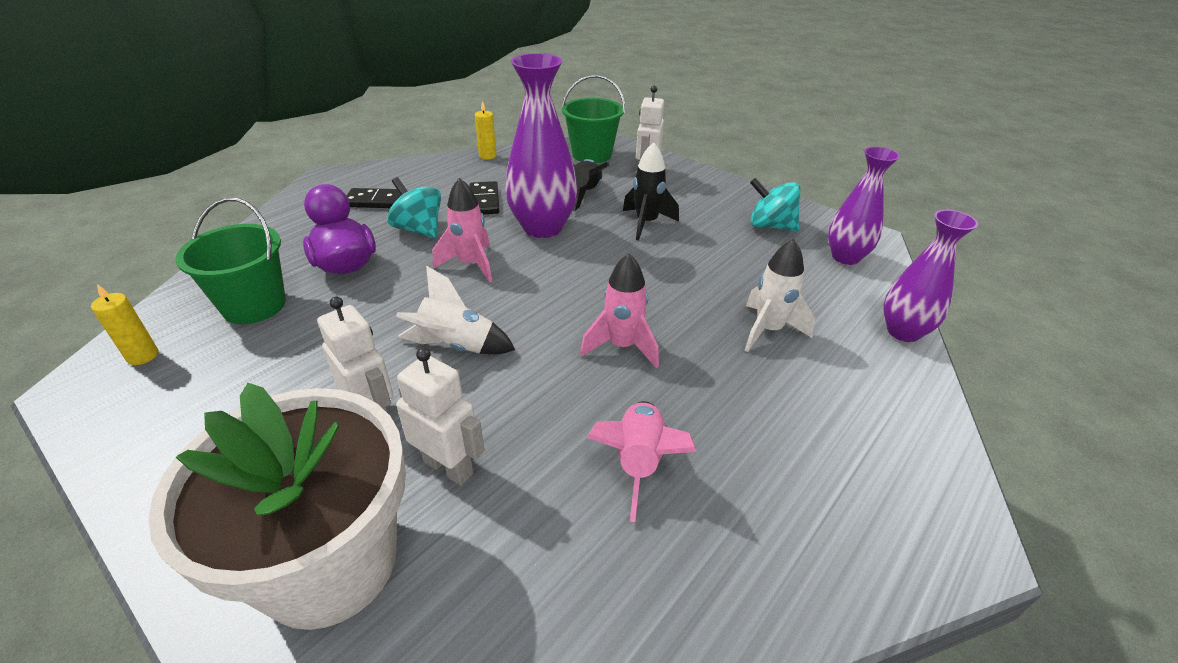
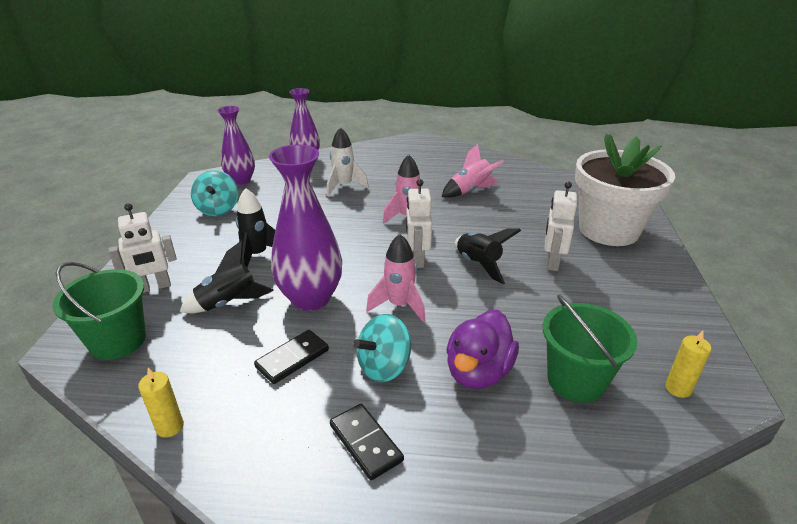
camera: 125 degrees left, 5 degrees down
(419, 229) = (384, 367): turquoise spinning top -> turquoise spinning top turned 45 degrees clockwise
(449, 467) = (539, 227): white robot -> white robot (417, 259)
(456, 346) = (478, 264): white rocket -> black rocket

